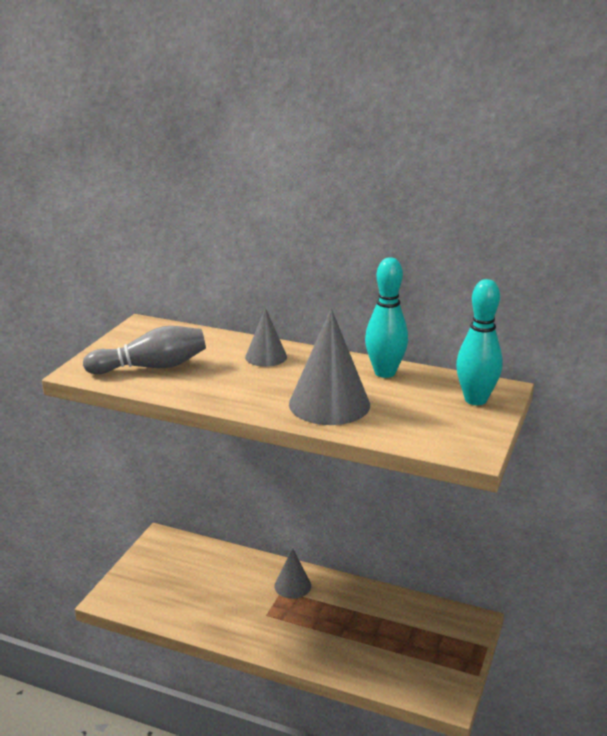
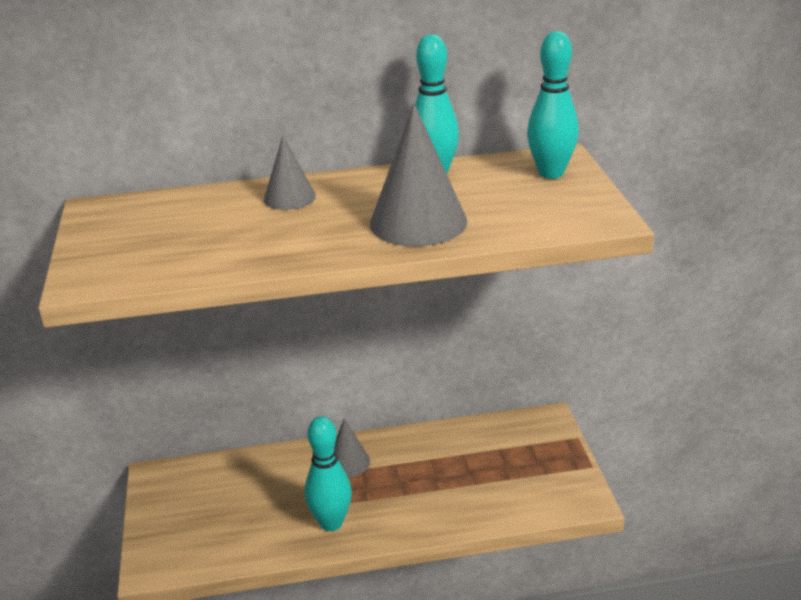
camera: 30 degrees left, 5 degrees up
(151, 367) = (168, 249): grey bowling pin -> none
(244, 624) = (331, 523): none -> turquoise bowling pin

